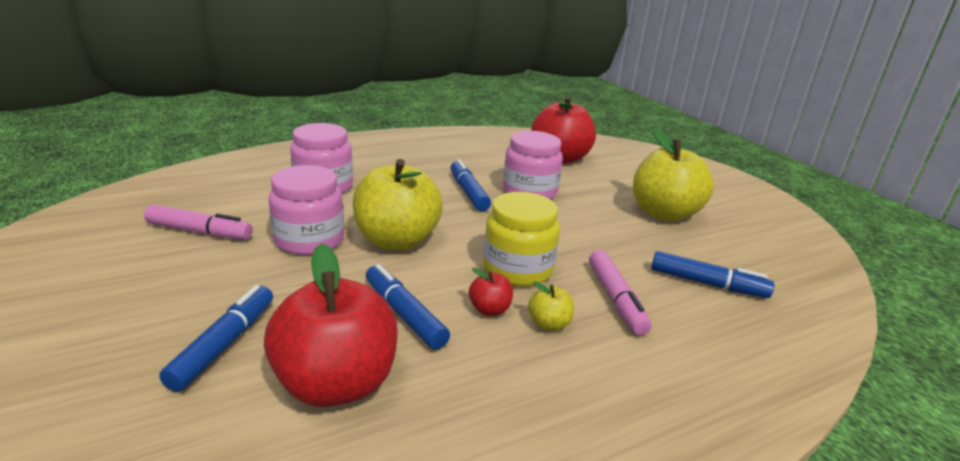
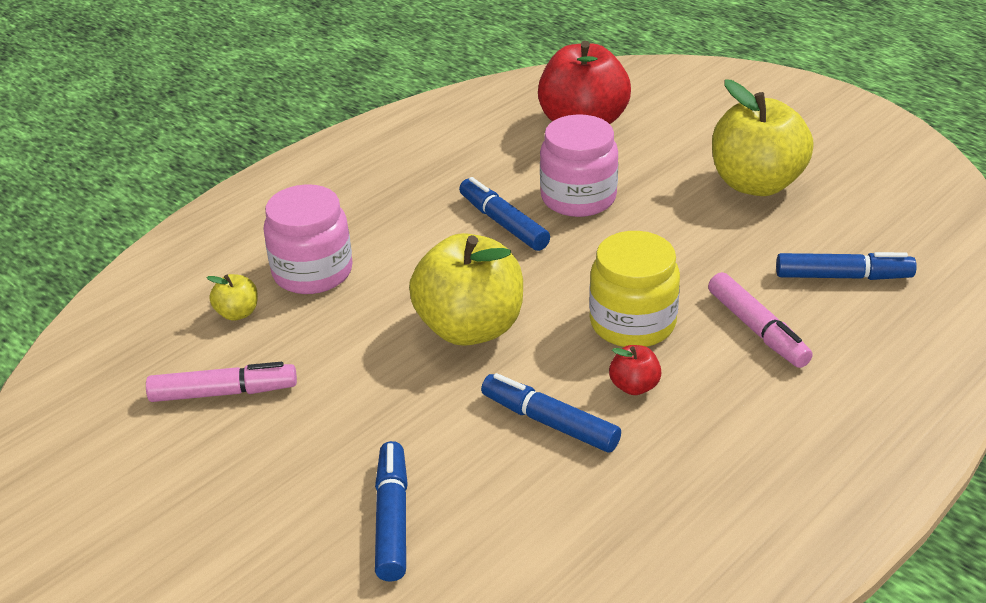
camera: 15 degrees left, 10 degrees up
(309, 240) = (366, 361): pink jar -> none
(336, 384) = (540, 520): red apple -> none
(549, 324) = (704, 383): yellow apple -> yellow apple (237, 313)

